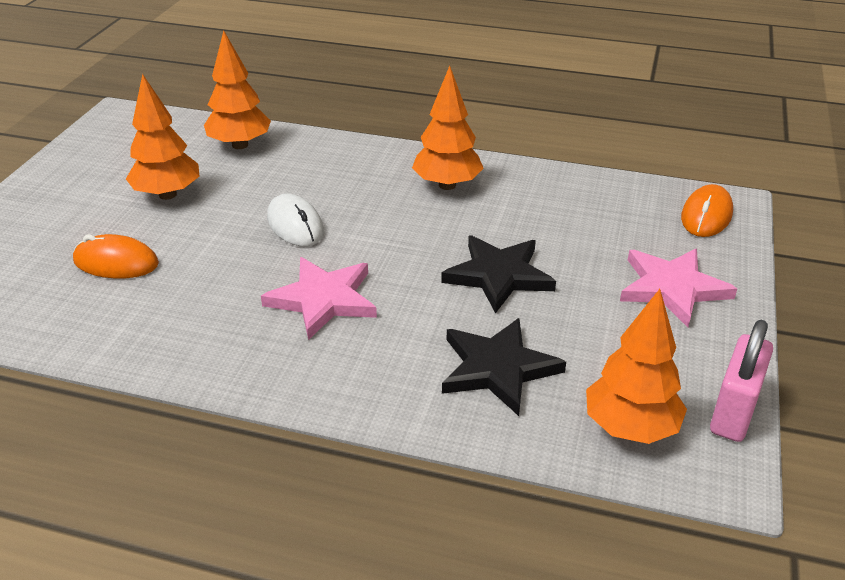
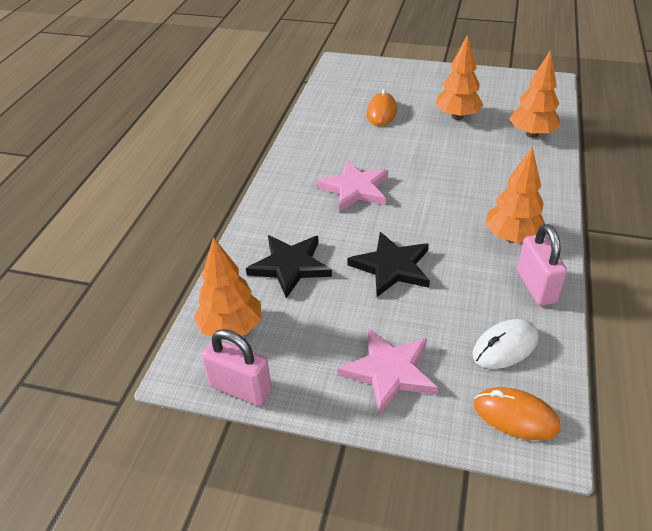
camera: 90 degrees right, 5 degrees up
(295, 225) = (435, 169): white mouse -> white mouse (505, 347)
(528, 181) = (536, 286): none -> pink padlock

